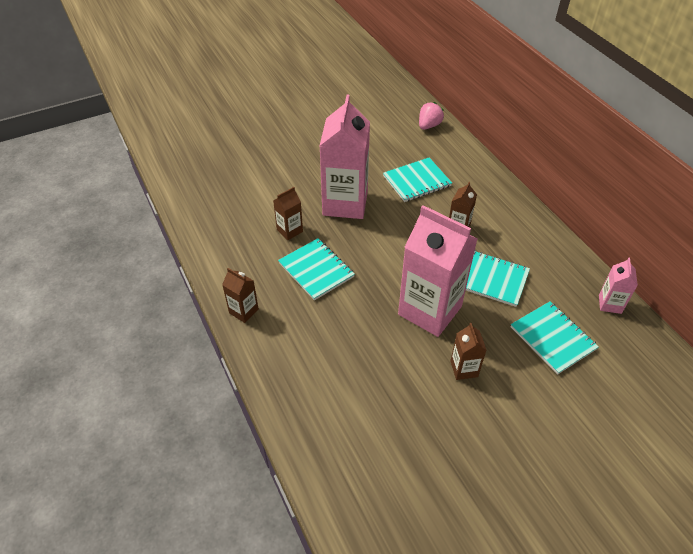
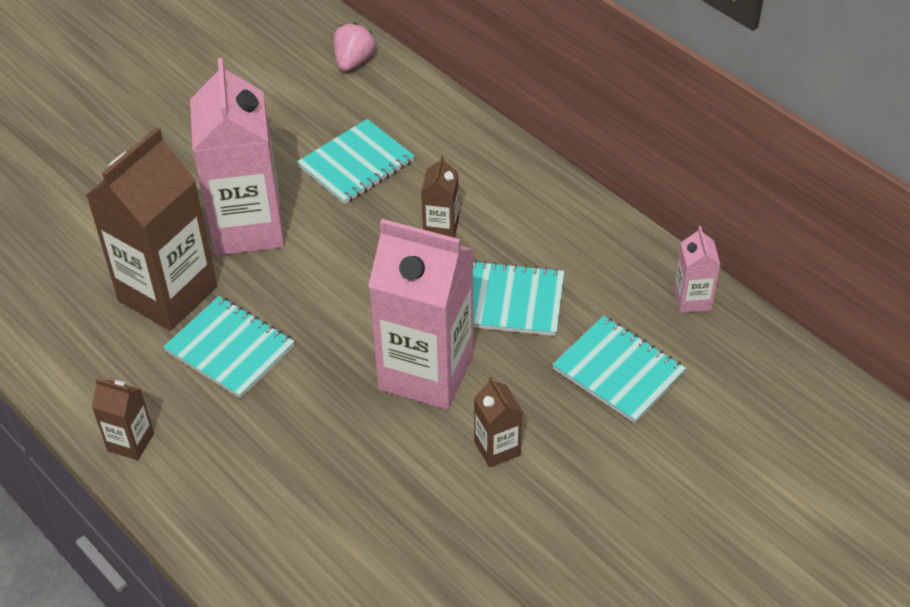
camera: 15 degrees left, 0 degrees up
(289, 231) = (167, 293): brown carton -> brown carton, size x2.21

